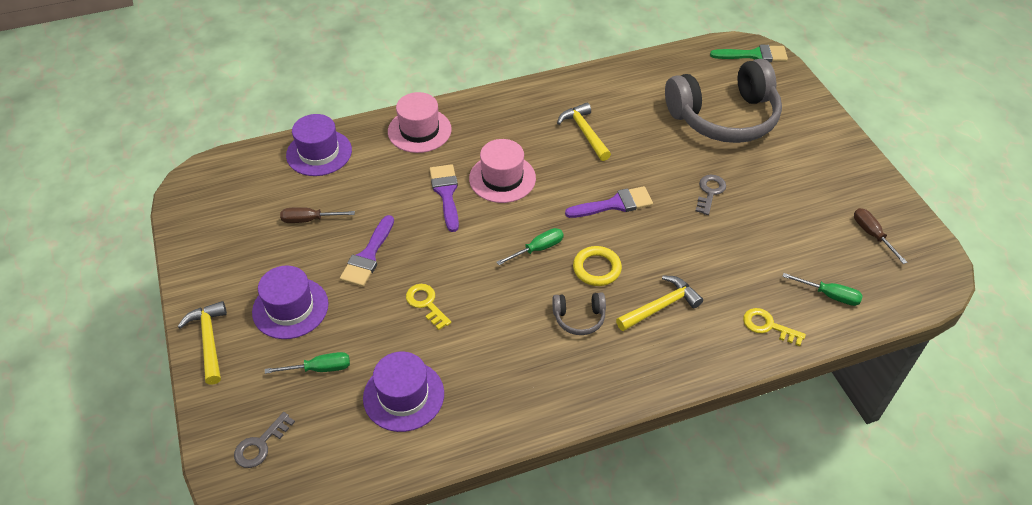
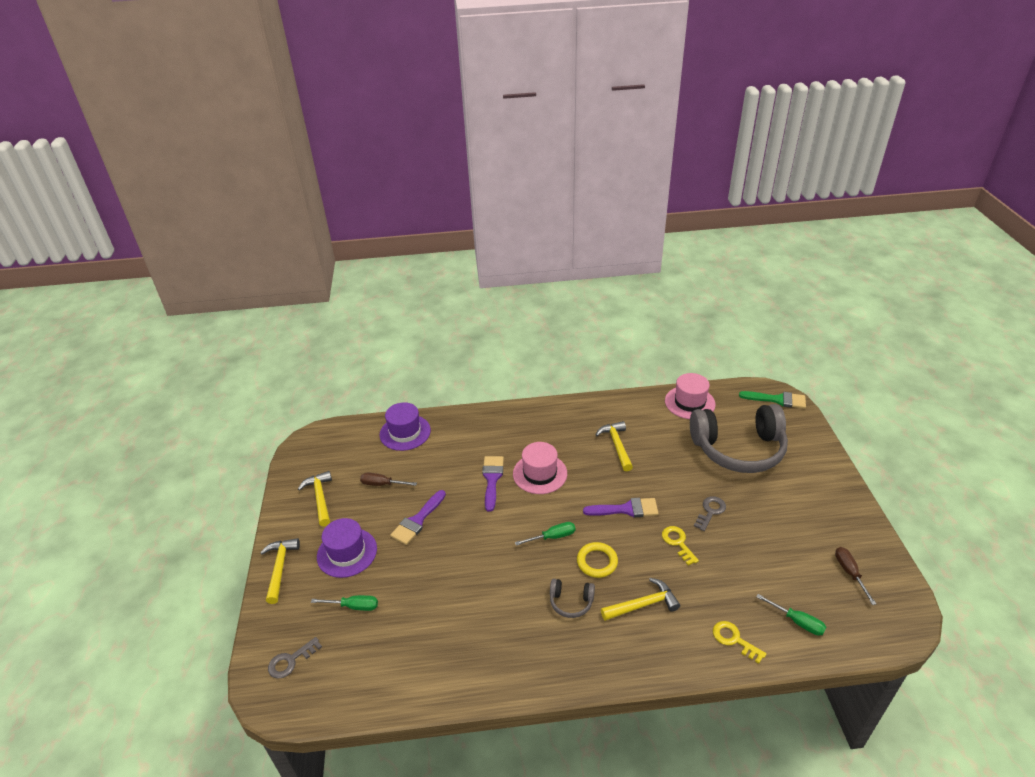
camera: 15 degrees right, 10 degrees down
(233, 249) = (320, 498): none -> yellow hammer
(403, 395) = (411, 642): purple hat -> none
(419, 130) = (486, 425): pink hat -> pink hat (689, 402)
(426, 303) = (451, 567): yellow key -> yellow key (678, 543)

